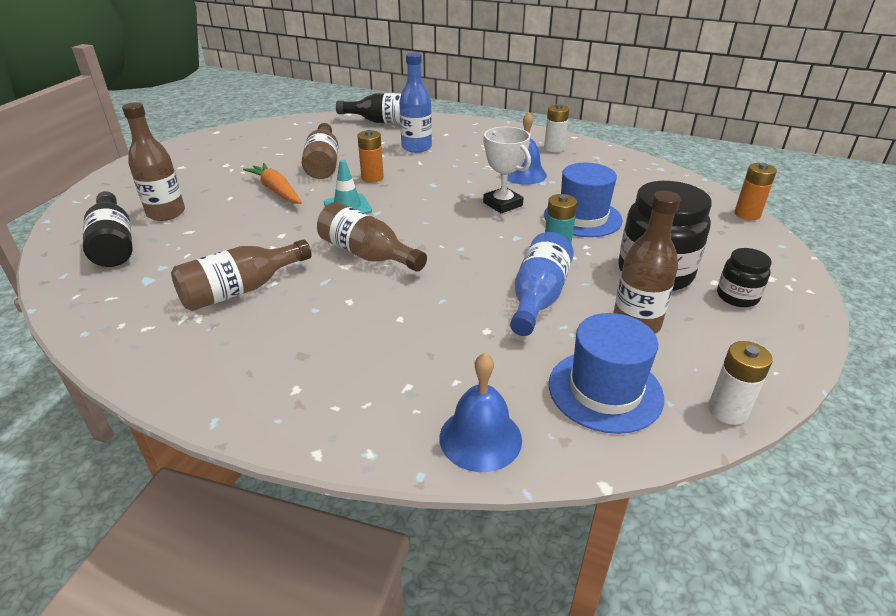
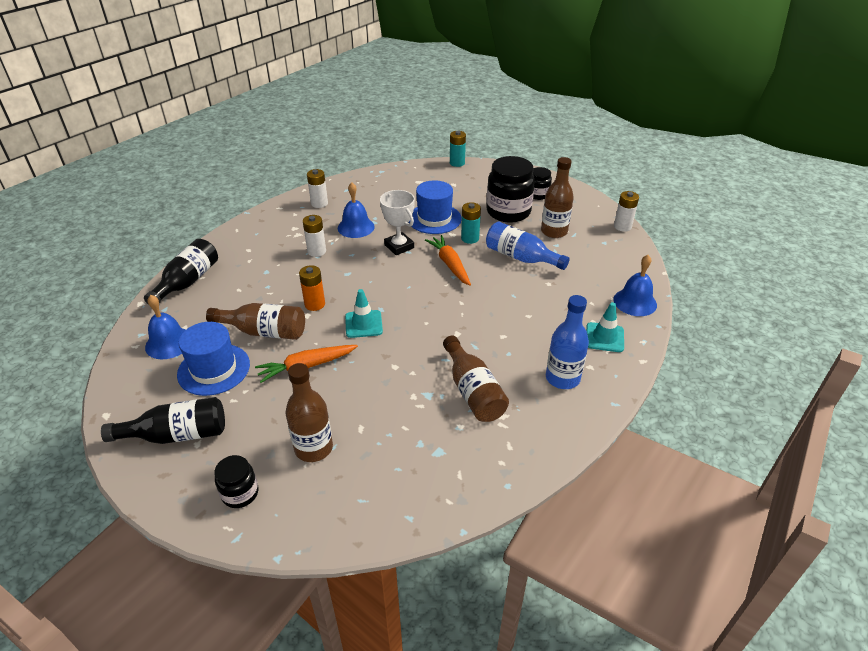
camera: 75 degrees left, 5 degrees up
(114, 244) = (362, 484): black bottle -> black bottle (177, 435)
(121, 193) = (240, 493): none -> black jar
(300, 132) = (169, 343): none -> blue bell
(367, 255) = (445, 321): brown bottle -> none
(368, 402) = (604, 337): none -> turquoise traffic cone
(416, 147) = (267, 271): blue bottle -> blue bottle (562, 378)
(462, 163) = (317, 251): none -> white battery
(485, 242) = (450, 264): none -> orange carrot
(502, 204) = (399, 246): white trophy -> white trophy turned 75 degrees clockwise
(605, 390) = (605, 256): blue hat -> blue hat (214, 369)
(747, 214) = (457, 163): orange battery -> turquoise battery

